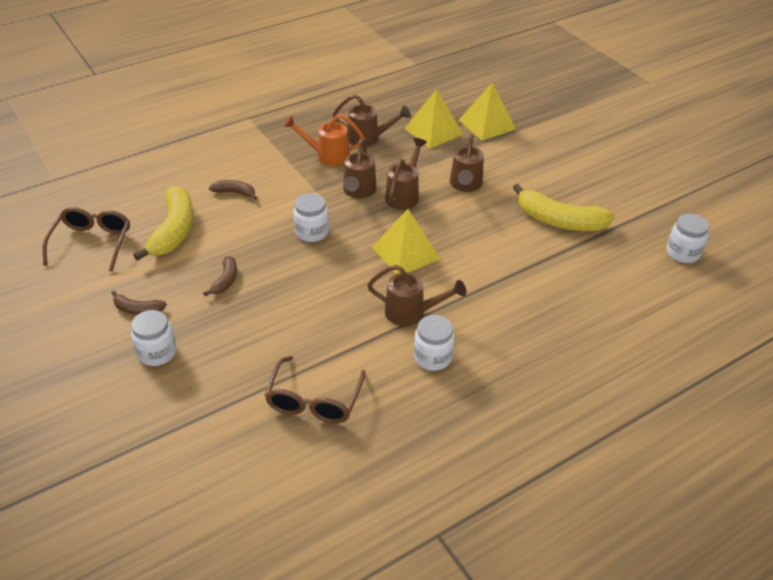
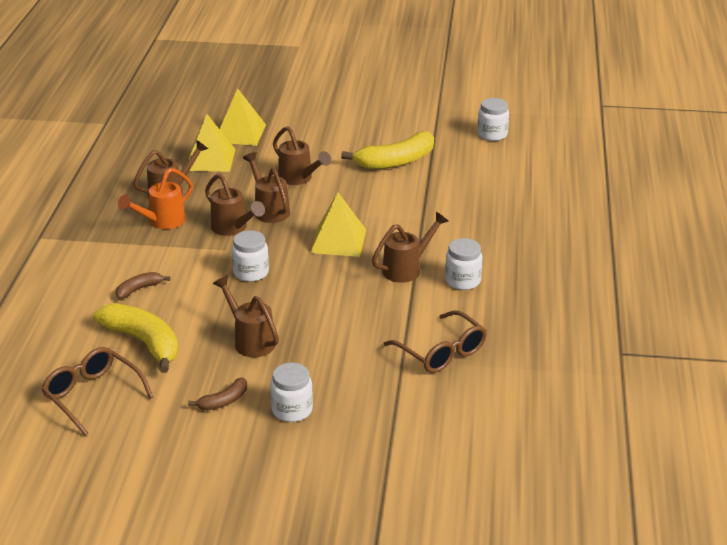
camera: 50 degrees left, 10 degrees down
(225, 280) = (250, 340): brown banana -> brown watering can

